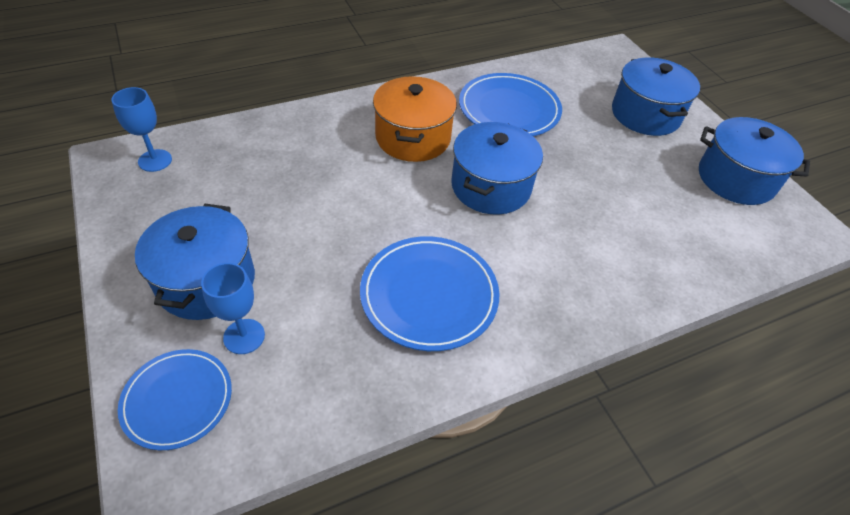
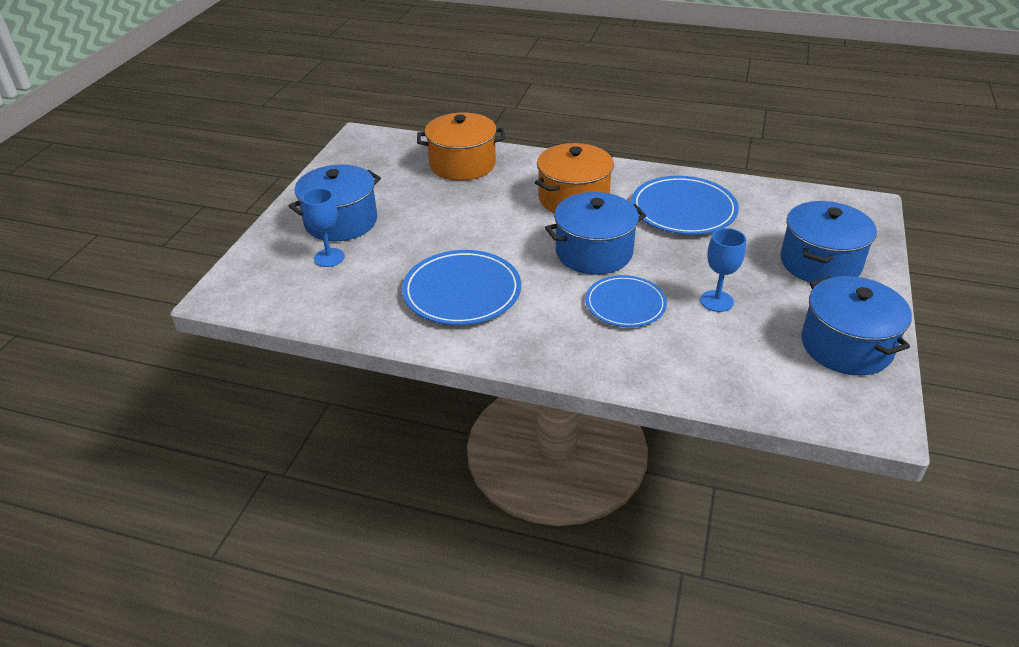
camera: 45 degrees right, 10 degrees down
(155, 160) = (385, 147): blue goblet -> blue goblet (716, 301)
(177, 400) = (264, 269): blue plate -> blue plate (625, 304)
(267, 146) = (462, 164): none -> orange pot

